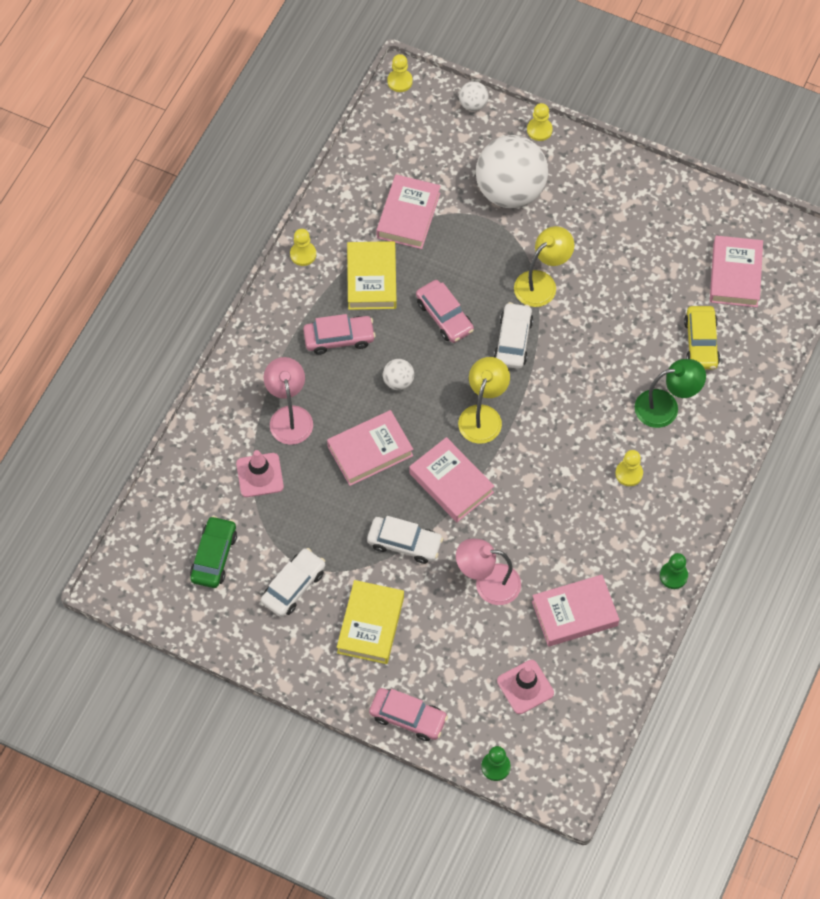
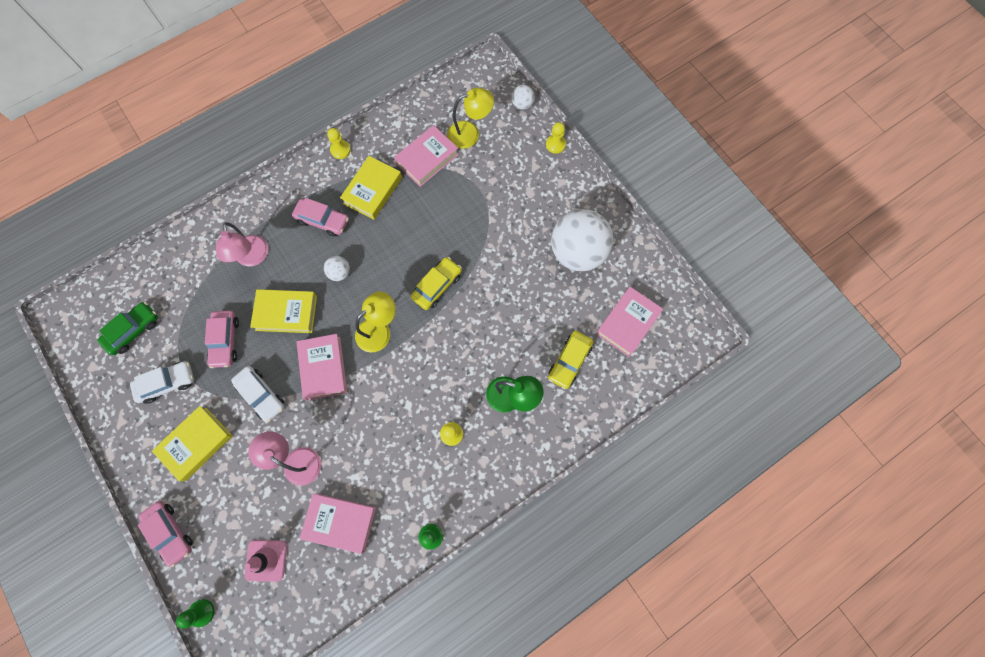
camera: 30 degrees right, 10 degrees up
(260, 475) = (203, 289): pink traffic cone -> none
(289, 416) = (252, 258): pink lamp -> pink lamp turned 150 degrees clockwise
(370, 451) = (286, 313): pink book -> yellow book
(400, 81) = (484, 65): yellow pawn -> none
(444, 316) = (402, 243): pink car -> pink car (225, 341)
(510, 191) = (507, 177): white ball -> white ball (577, 252)
(513, 340) = (437, 286): white car -> yellow car
(542, 283) = (485, 254): yellow lamp -> yellow lamp (470, 133)

